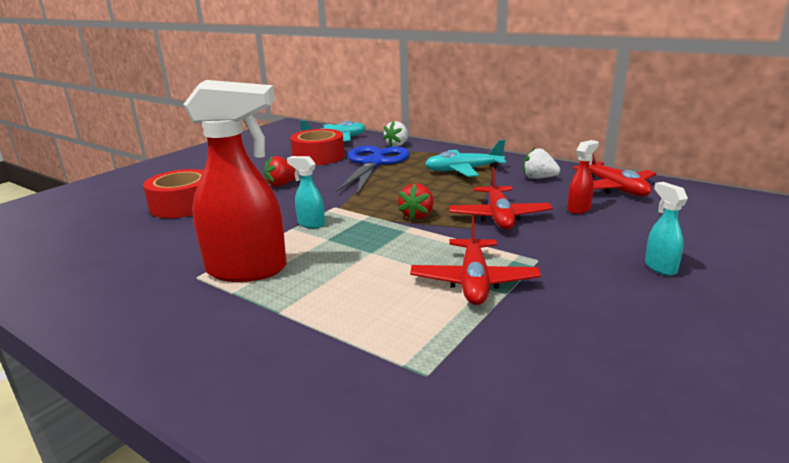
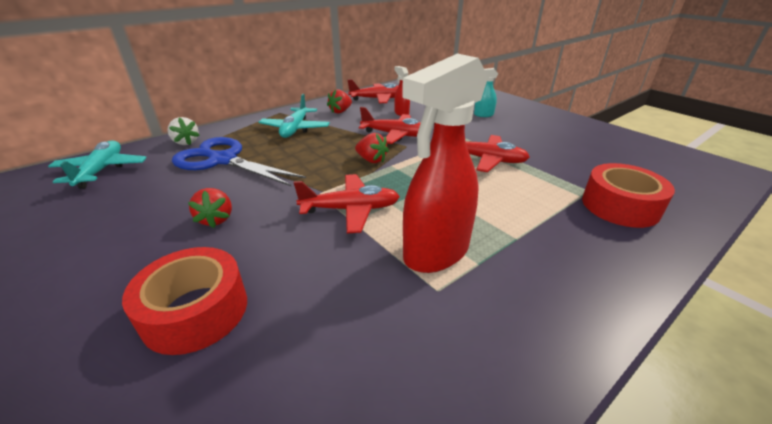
camera: 75 degrees left, 10 degrees up
(248, 270) = (435, 253): red spray bottle -> red spray bottle turned 150 degrees counterclockwise
(310, 224) = (350, 209): turquoise spray bottle -> red plane
(318, 157) = (151, 187): red tape -> red tape (620, 206)
(538, 178) = (340, 111): white strawberry -> red strawberry

